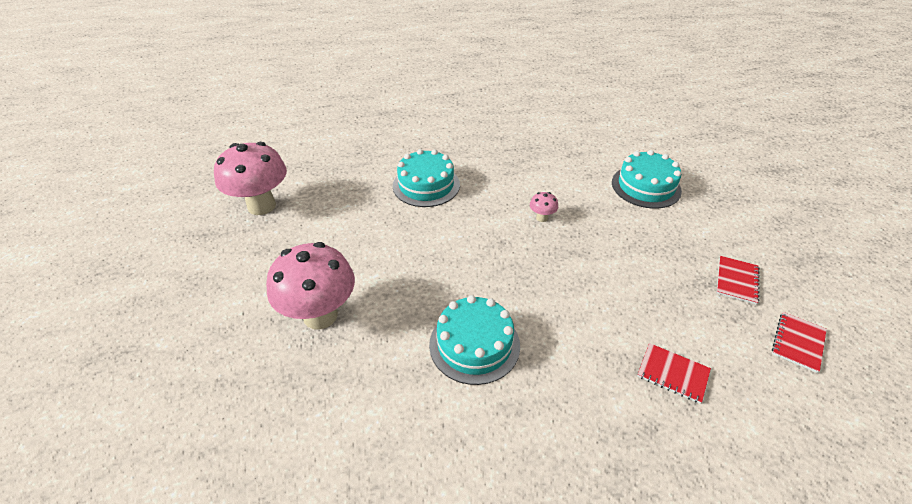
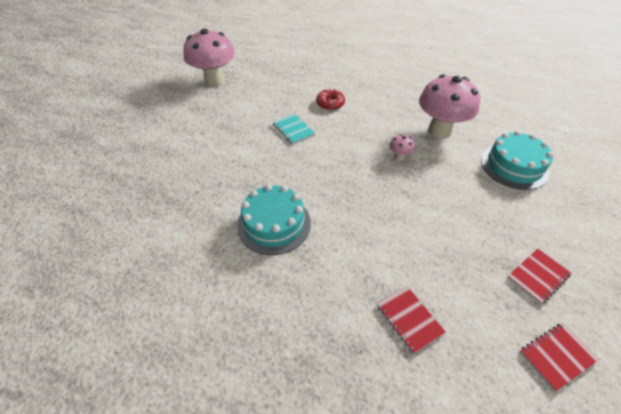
camera: 30 degrees right, 5 degrees up
(320, 315) = (194, 161): pink mushroom -> pink mushroom (439, 131)
(409, 230) = (293, 130): none -> turquoise notebook
(426, 185) = (330, 103): turquoise cake -> red donut

